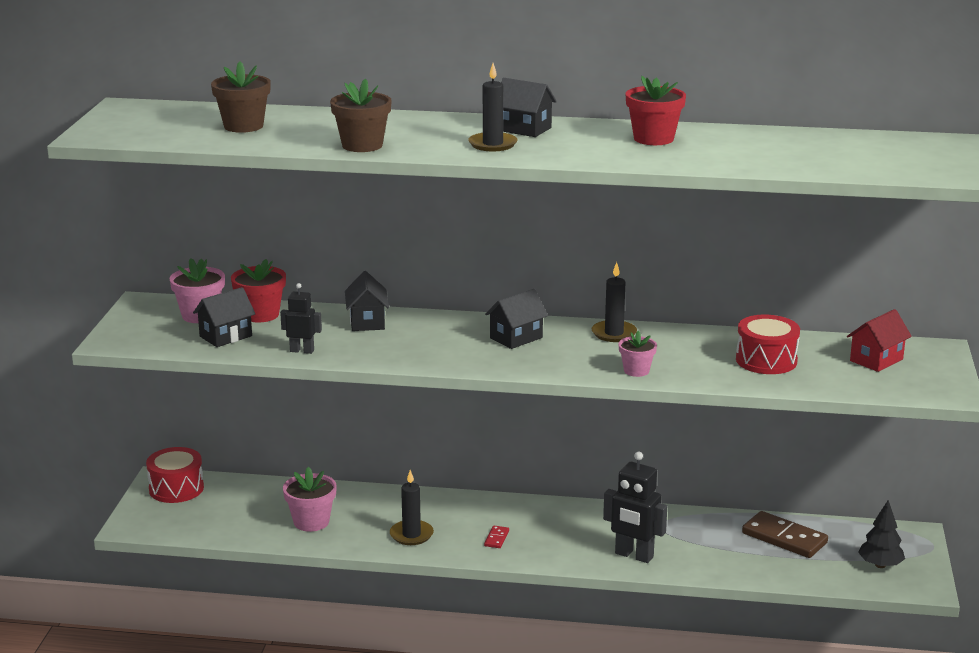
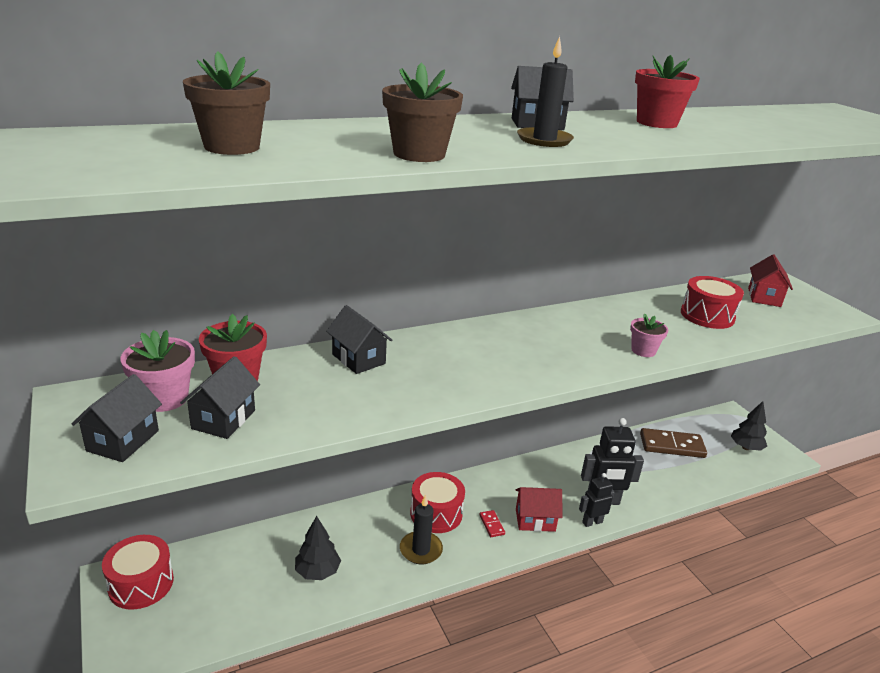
camera: 35 degrees left, 5 degrees up
(302, 351) = (332, 414): black robot -> black robot (592, 522)
(311, 522) = (317, 572): pink flower pot -> black tree
(453, 516) = (436, 513): none -> red drum
(516, 338) = (510, 342): black house -> black house (123, 440)
(543, 548) = (535, 520): none -> red house
(614, 333) = (576, 318): black candle -> none

